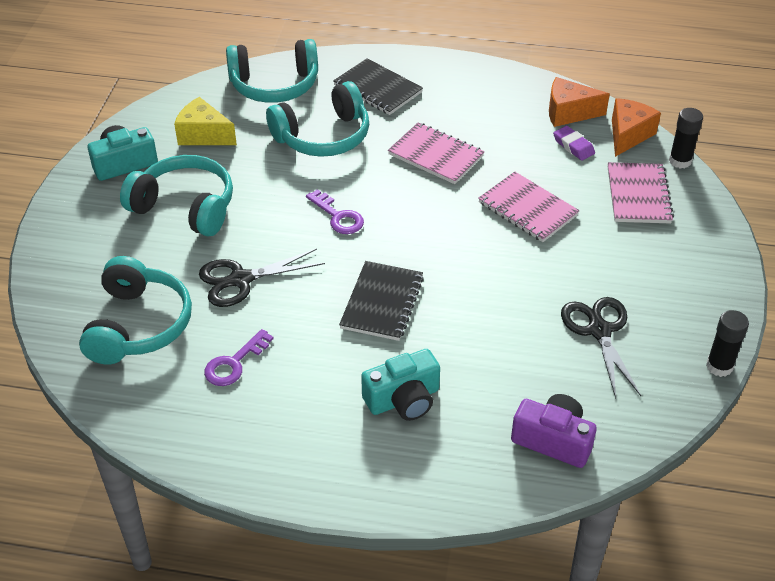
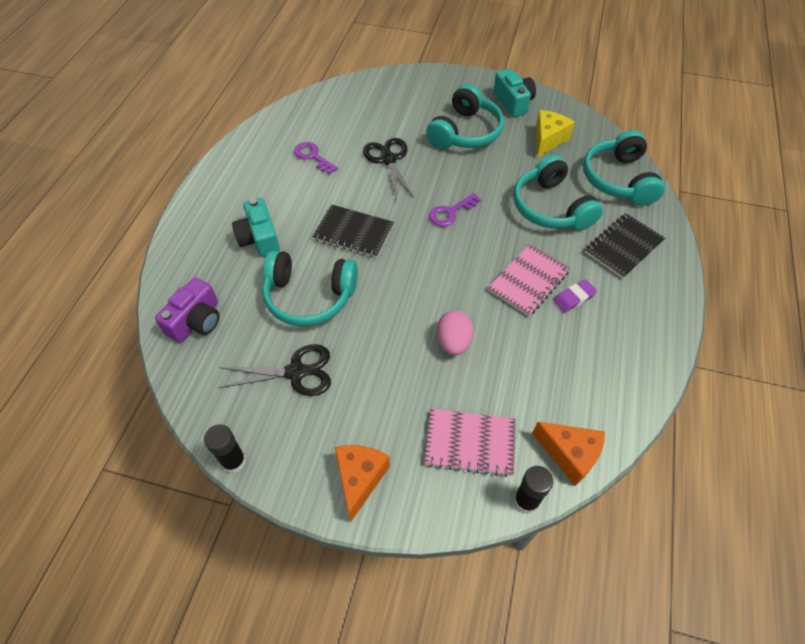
camera: 95 degrees right, 10 degrees up
(138, 325) = (354, 115): turquoise headphones -> turquoise headphones (309, 297)
(528, 209) = (453, 342): pink notebook -> pink egg
(569, 113) = (604, 402): orange cheese -> orange cheese (359, 479)
(573, 146) = (547, 396): purple eraser -> purple eraser (574, 298)

